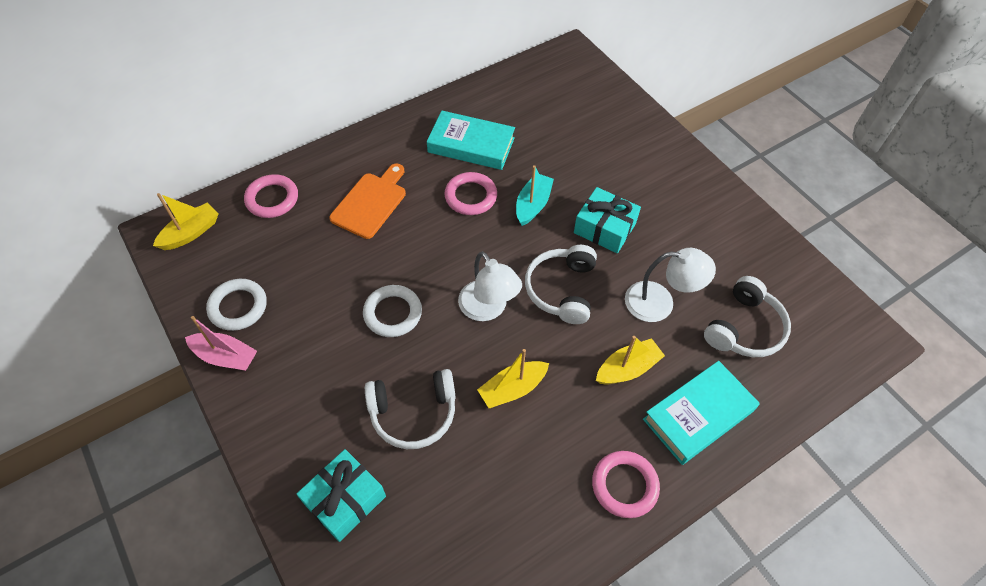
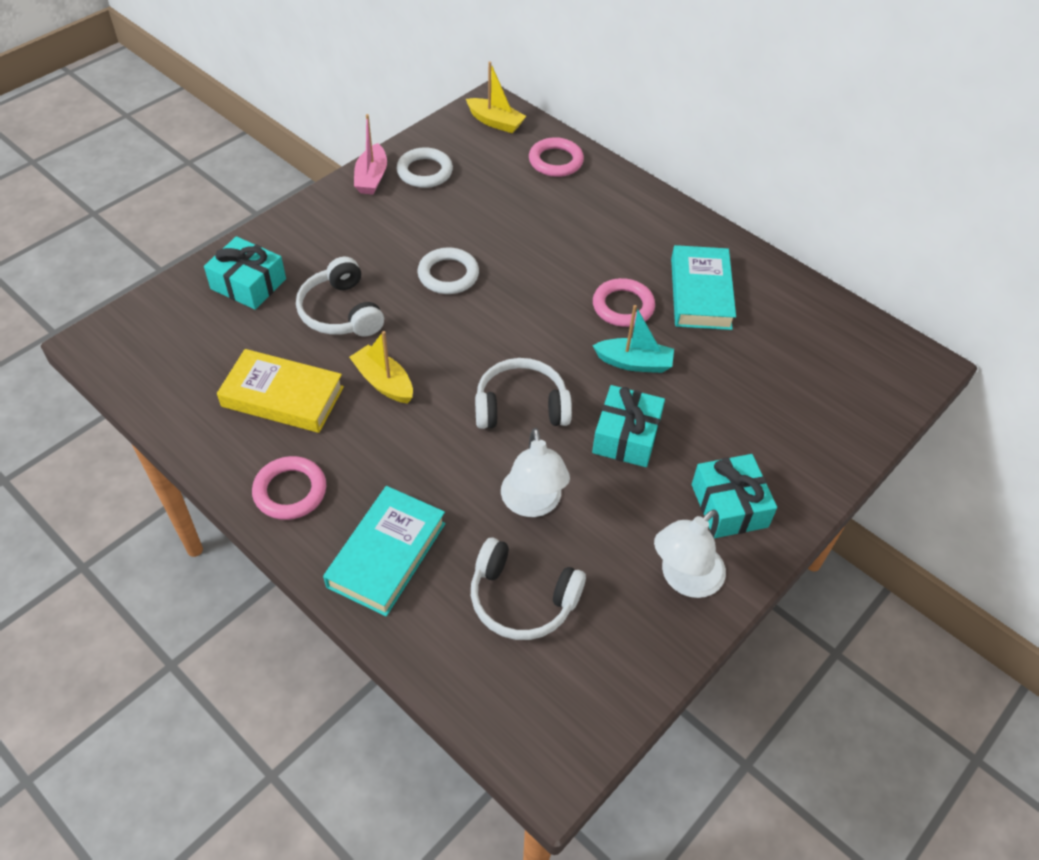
camera: 75 degrees right, 5 degrees down
(370, 203) = (580, 230): orange cutting board -> none
(488, 309) = (475, 346): white lamp -> white lamp (684, 579)
(511, 480) = (283, 396): none -> yellow book
(627, 368) = (432, 480): yellow boat -> none
(675, 186) = (729, 505): none -> turquoise gift
(698, 415) = (387, 554): turquoise book -> turquoise book turned 75 degrees clockwise

